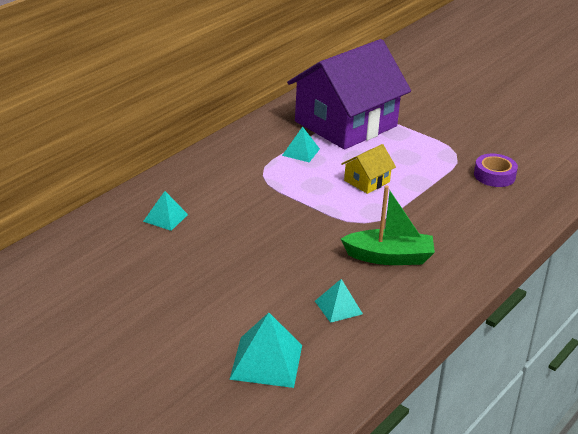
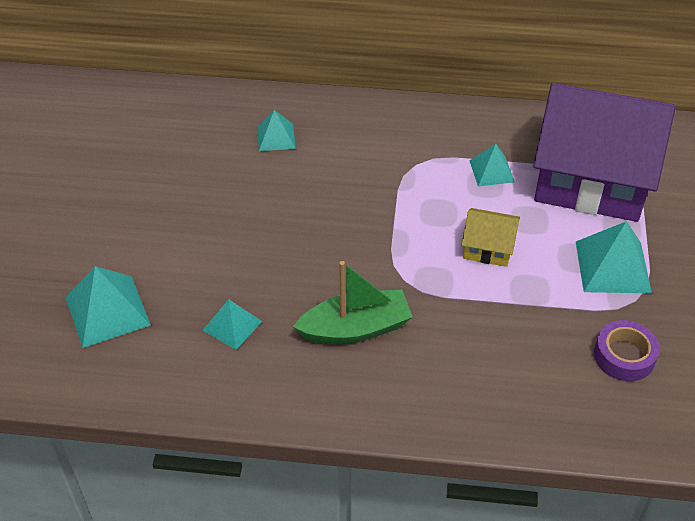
camera: 60 degrees right, 15 degrees up
(389, 257) = (355, 328): green boat -> green boat turned 75 degrees counterclockwise
(424, 149) = (612, 267): none -> turquoise pyramid

